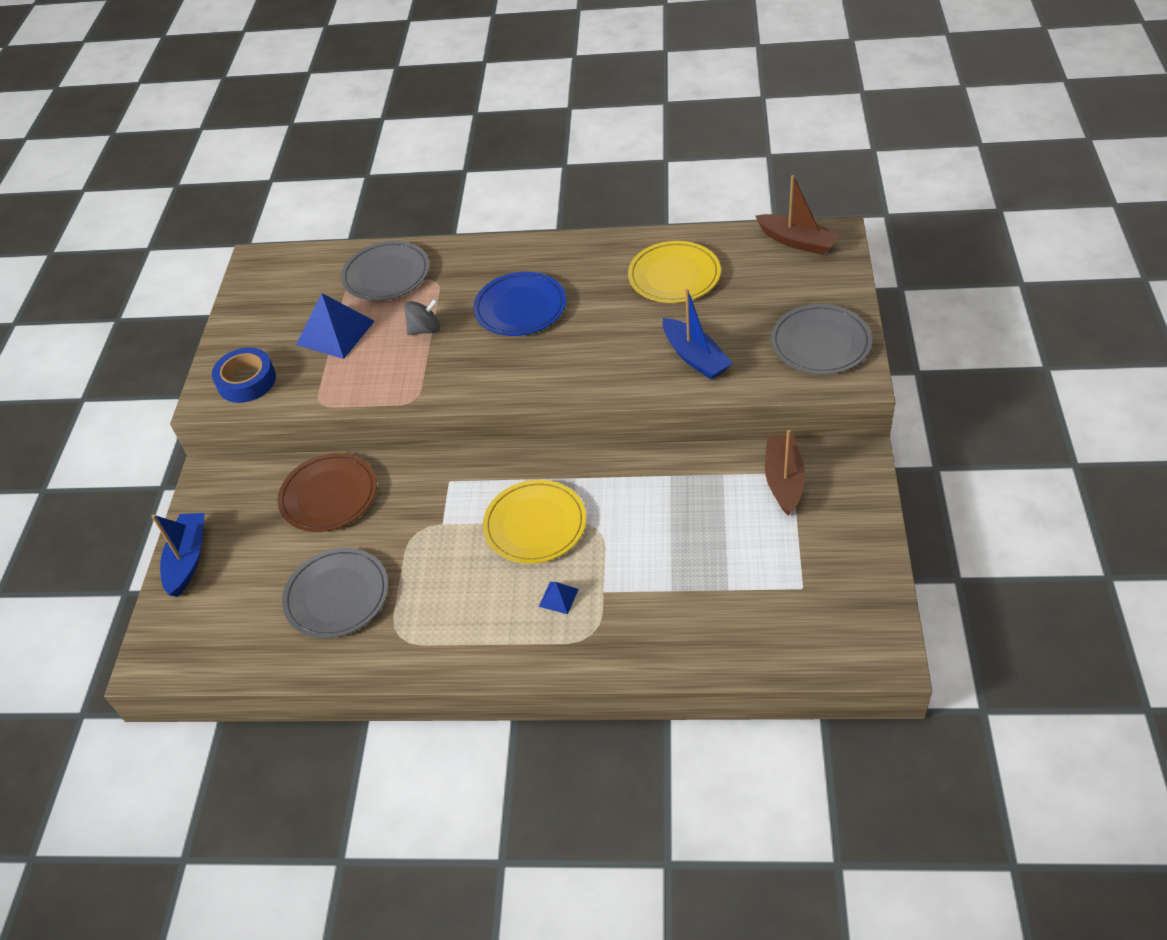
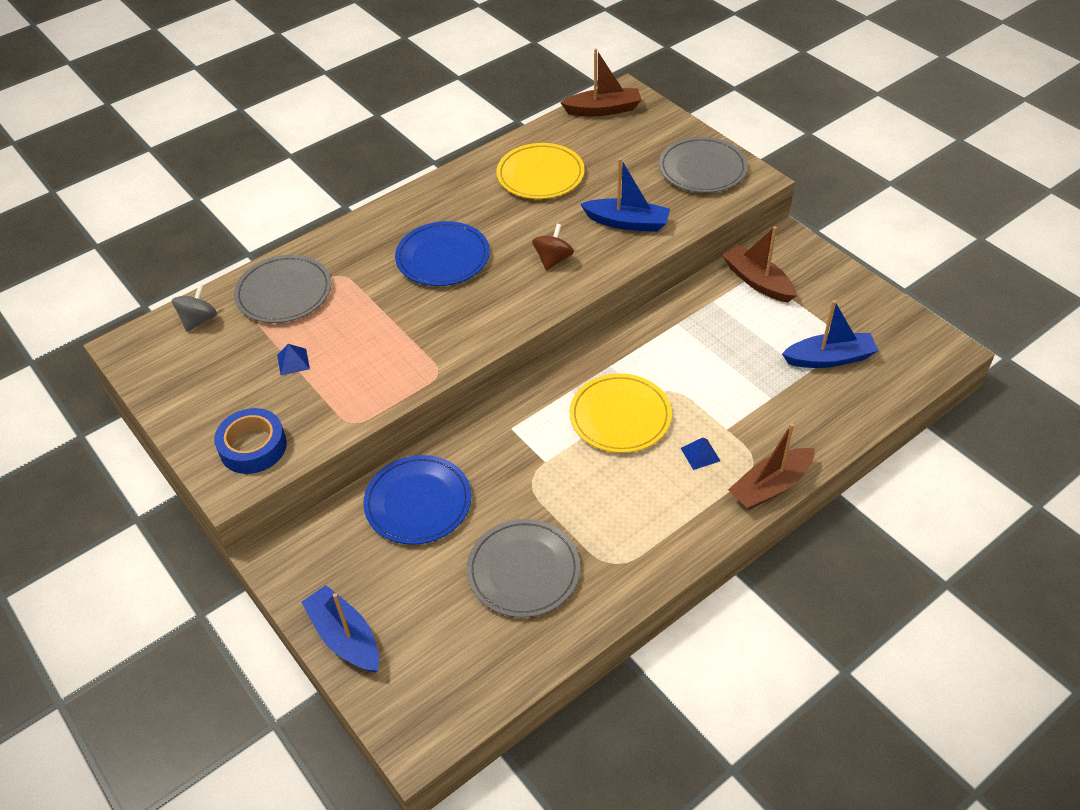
camera: 45 degrees left, 0 degrees up
(329, 495) = (418, 502): brown plate -> blue plate
(335, 332) = (293, 362): blue pyramid -> blue pyramid, size x0.46
(425, 329) = (378, 316): grey spinning top -> grey spinning top (199, 320)
(581, 663) = (770, 486): none -> brown boat
(598, 356) = (553, 259): none -> brown spinning top
(764, 590) = (829, 358): none -> blue boat

